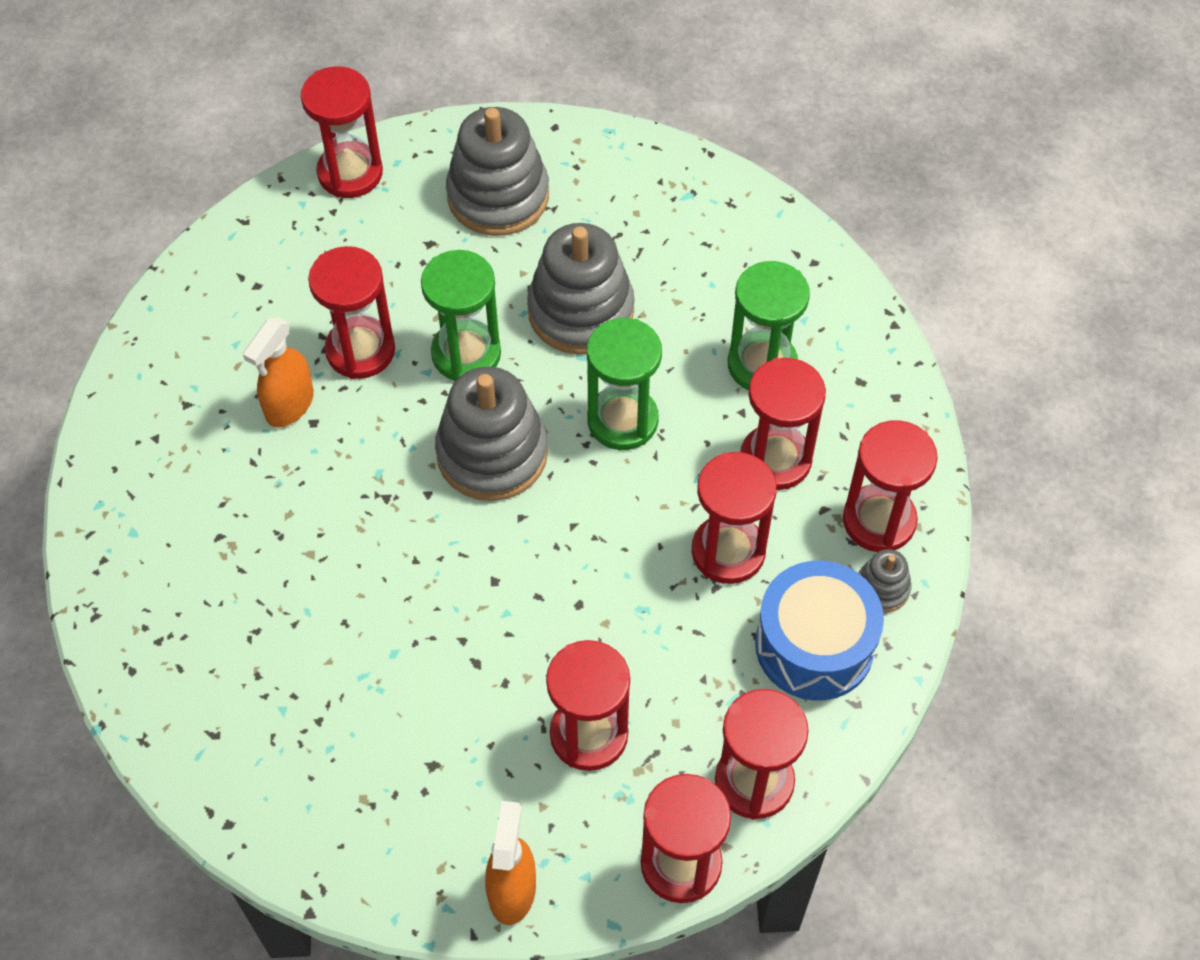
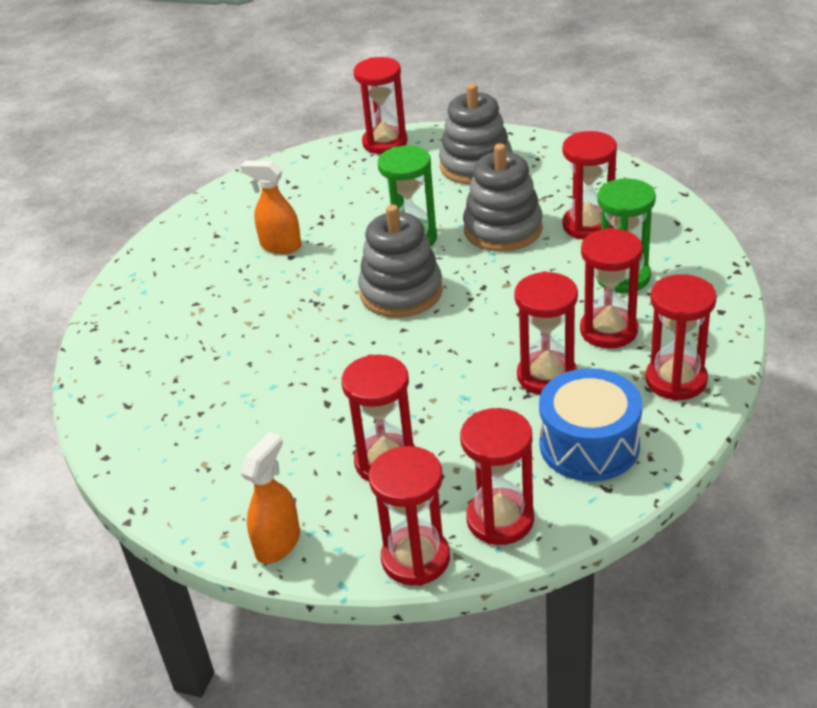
camera: 25 degrees right, 20 degrees down
(289, 405) = (280, 246): orange spray bottle -> orange spray bottle turned 60 degrees clockwise
(360, 350) = (342, 226): red hourglass -> red hourglass (588, 225)
(622, 420) = (503, 290): green hourglass -> none
(882, 588) = (661, 421): grey stacking toy -> none

